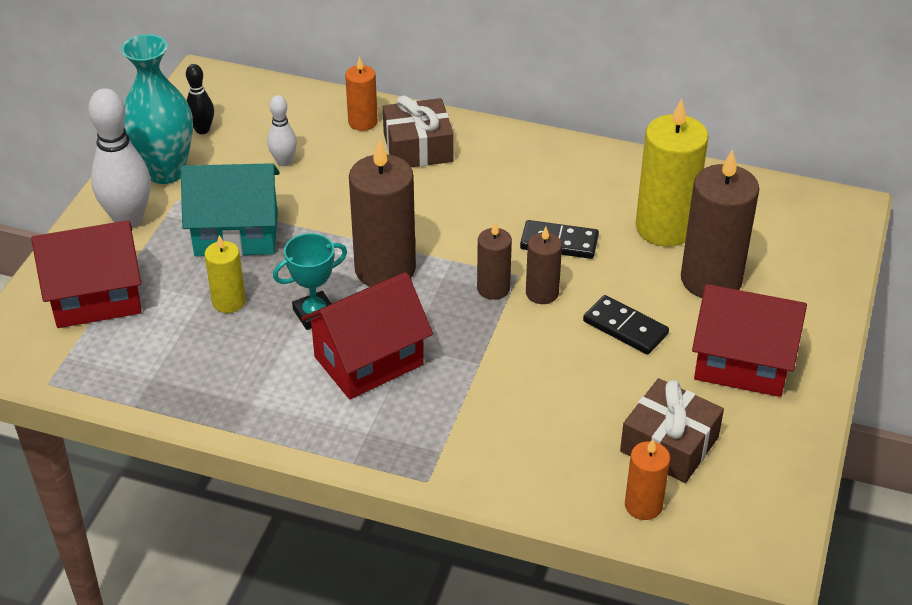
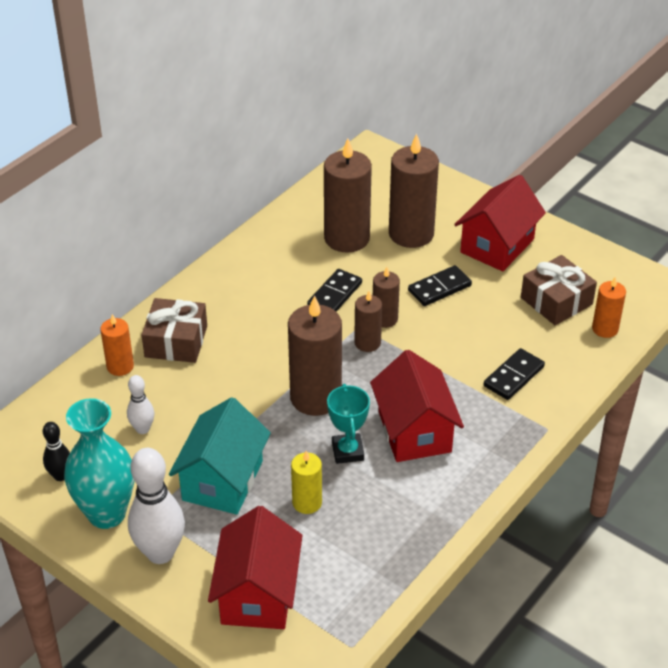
camera: 70 degrees left, 0 degrees up
(503, 430) = (514, 376): none -> black domino
(664, 228) = (347, 238): yellow candle -> brown candle

